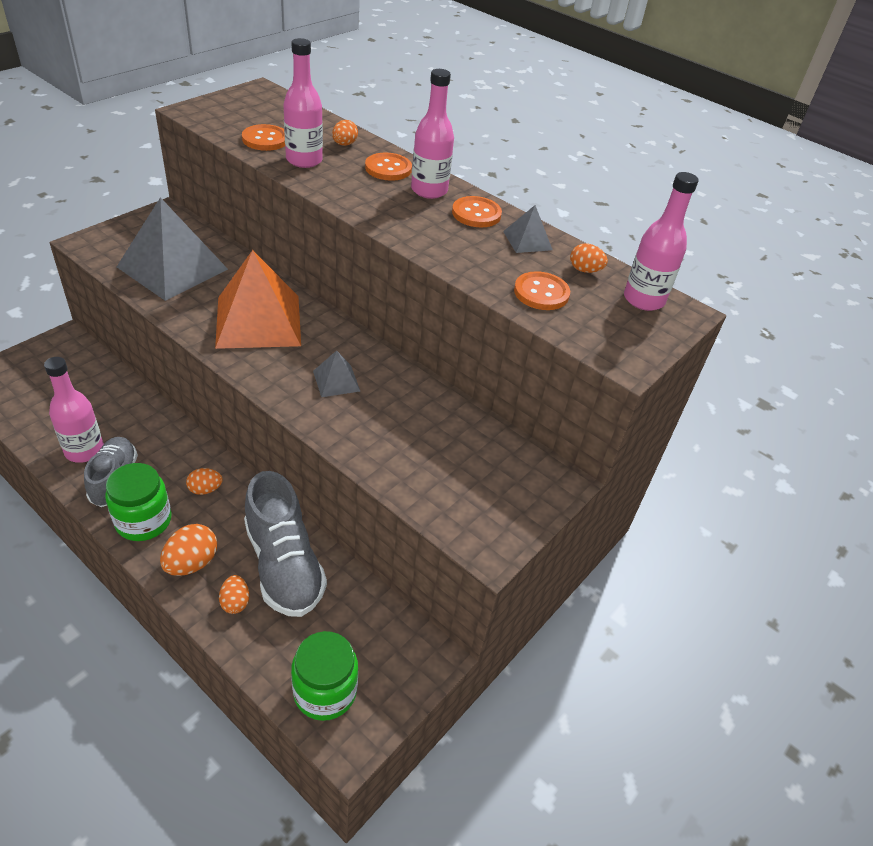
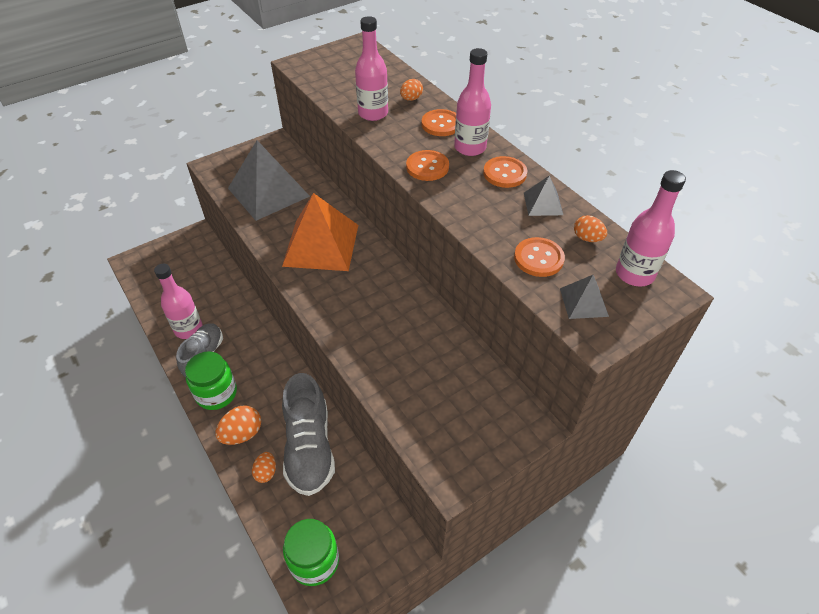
camera: 20 degrees right, 5 degrees up
(205, 489) = (266, 374): orange egg -> none
(265, 139) = (347, 92): orange button -> orange button (427, 167)
(336, 381) = (368, 306): grey pyramid -> grey pyramid (584, 302)

